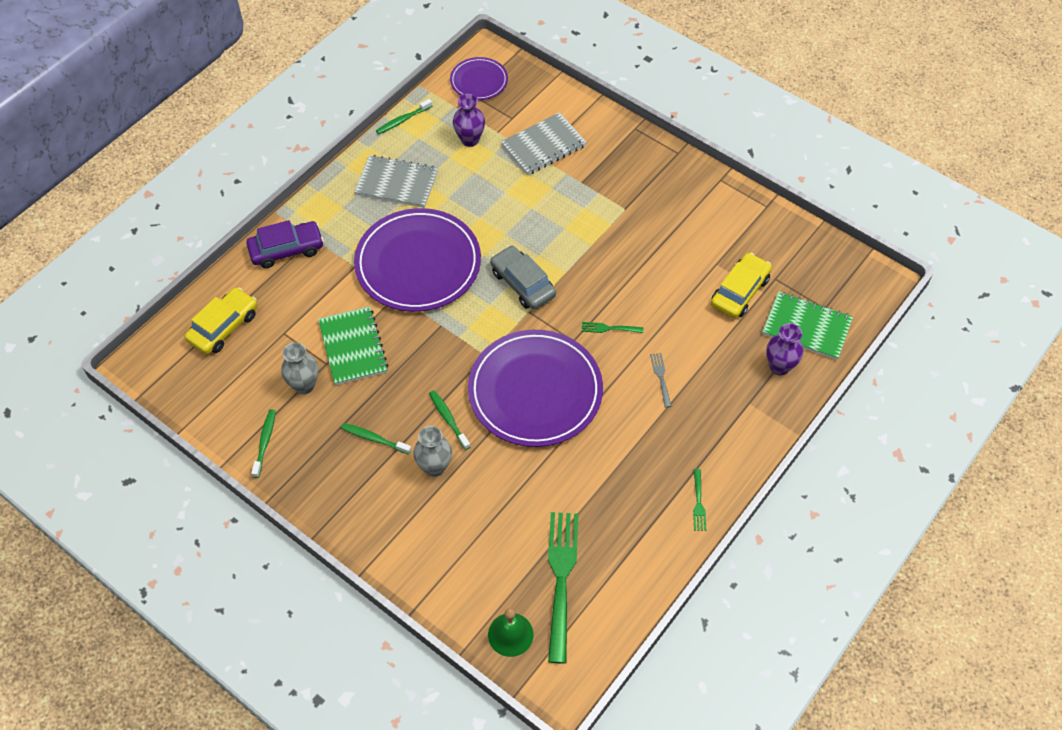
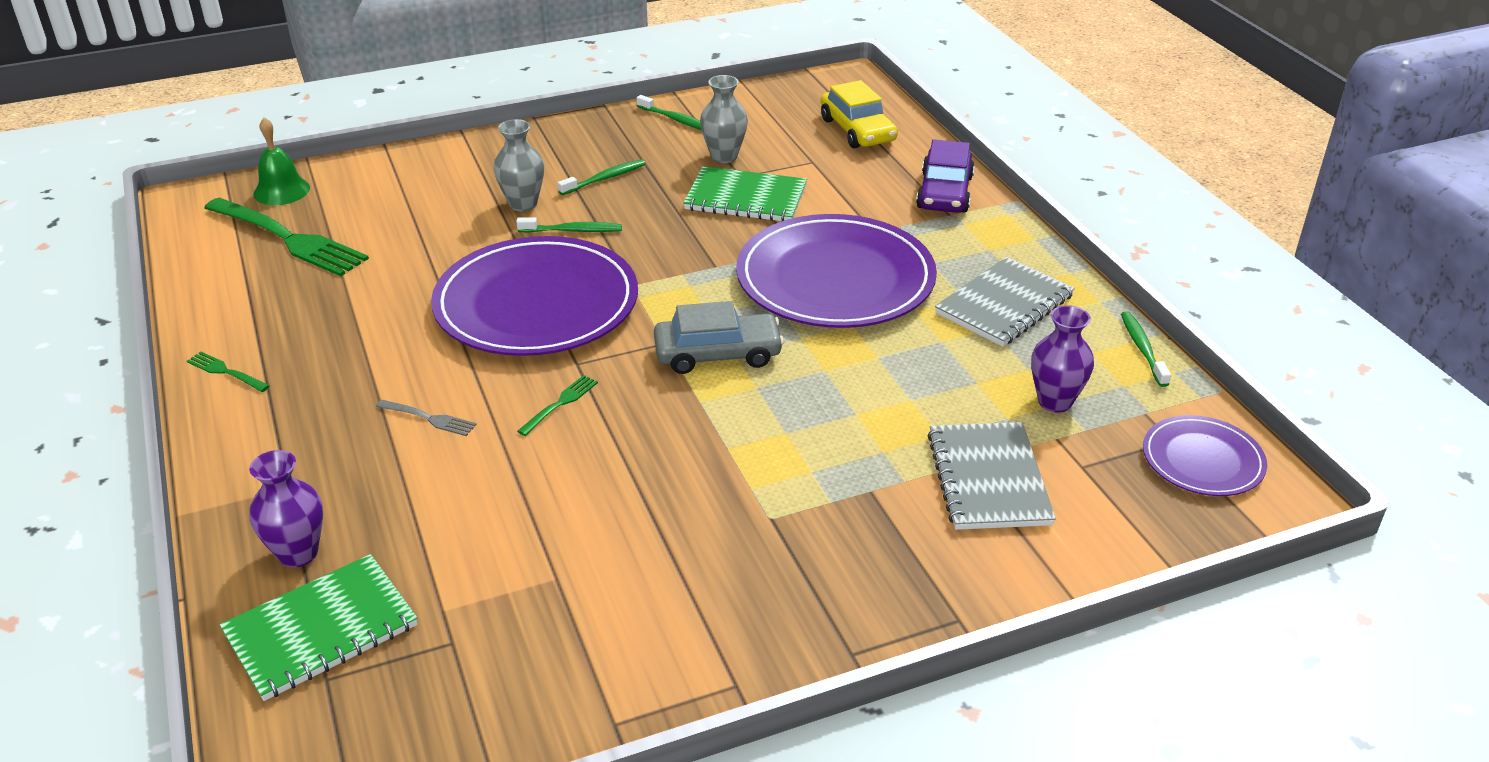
camera: 120 degrees right, 20 degrees down
(740, 291) = (474, 579): yellow car -> none

